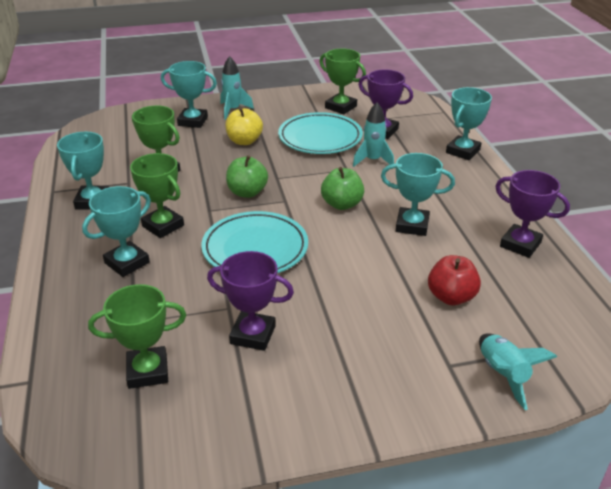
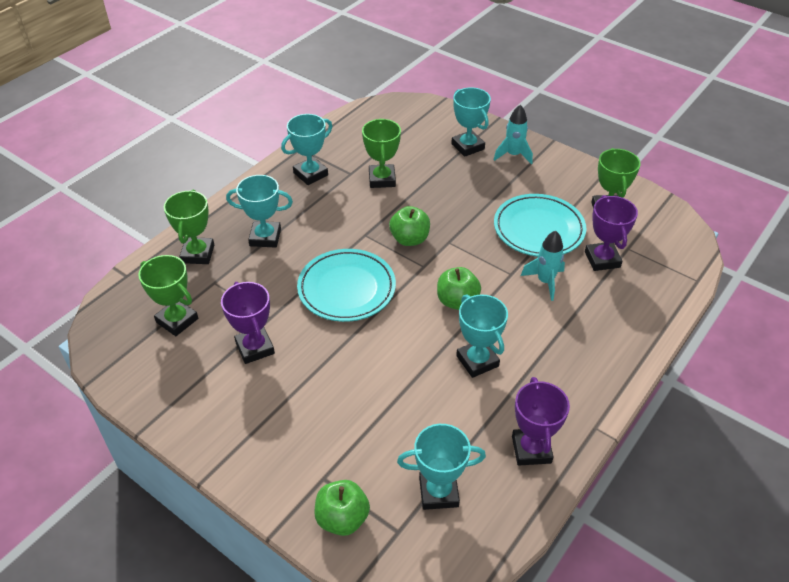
camera: 50 degrees right, 10 degrees up
(163, 226) = (321, 225): green trophy -> green trophy (198, 254)
(244, 141) = (476, 191): yellow apple -> none
(451, 297) = (406, 437): red apple -> none
(463, 151) = (640, 332): turquoise trophy -> turquoise trophy (438, 492)
(502, 375) = (342, 518): turquoise rocket -> green apple

